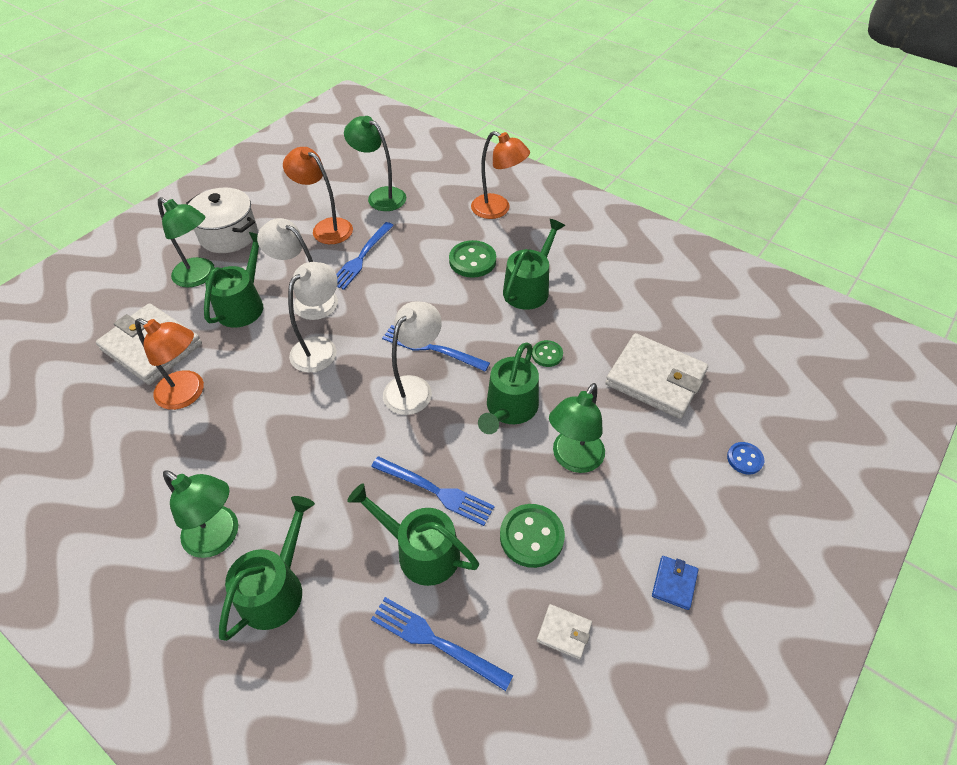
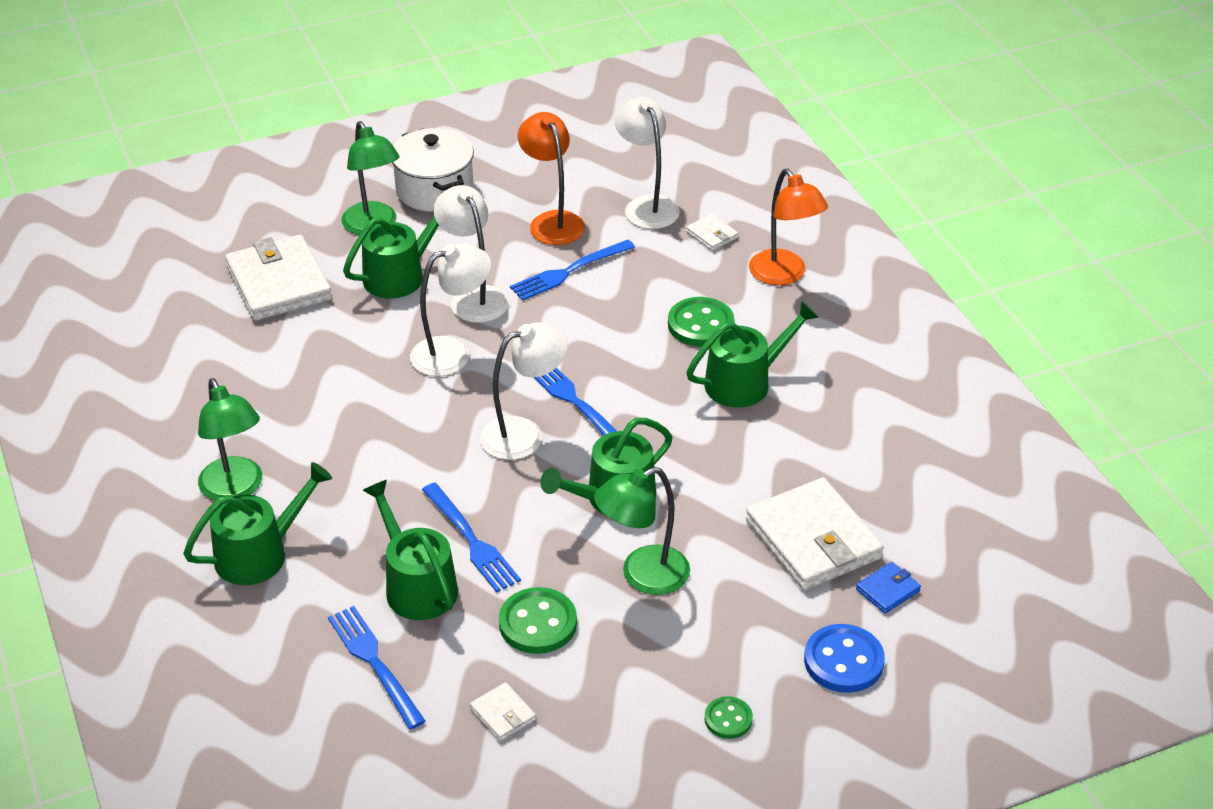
camera: 30 degrees right, 10 degrees down
(188, 394) = (286, 345): orange lamp -> none
(380, 196) = (646, 206): green lamp -> white lamp
(435, 200) = (712, 235): none -> white wallet
(547, 354) = (704, 462): green button -> green button (728, 719)
(674, 583) = (652, 729): blue wallet -> blue wallet (888, 590)
(744, 459) = (843, 661): blue button -> blue button, size x1.70

